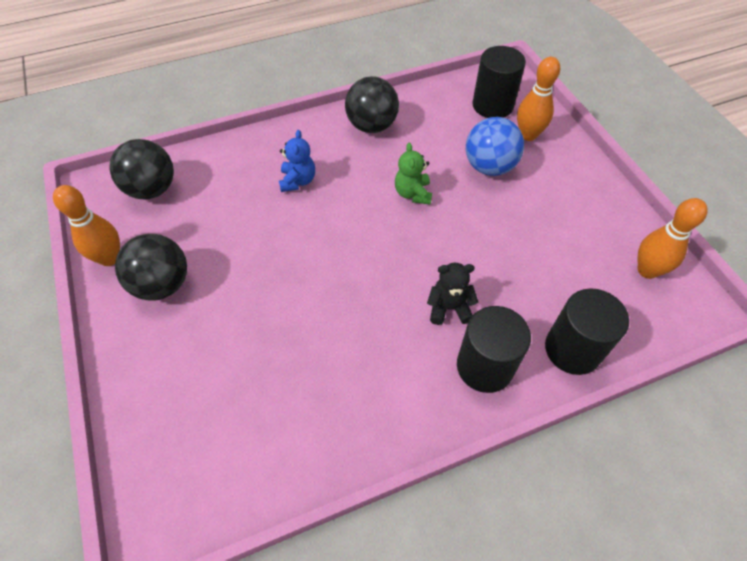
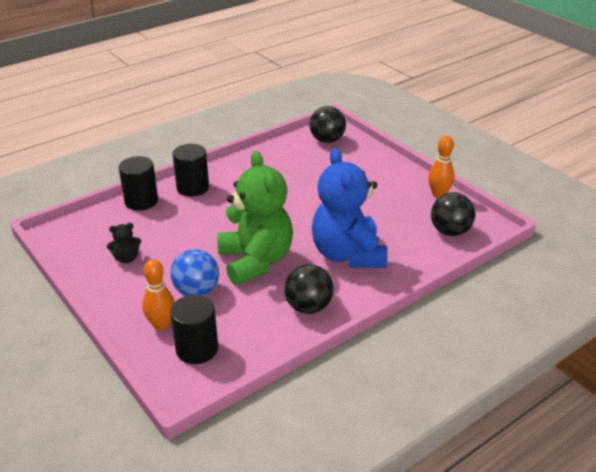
camera: 165 degrees right, 20 degrees down
(162, 284) = (395, 189): black ball -> black ball (327, 140)
(298, 181) = (348, 254): blue teddy bear -> blue teddy bear, size x2.47
(413, 193) = (256, 261): green teddy bear -> green teddy bear, size x2.47
(449, 308) = (217, 206): black teddy bear -> black teddy bear (126, 258)
(647, 270) = (82, 244): orange bowling pin -> none

